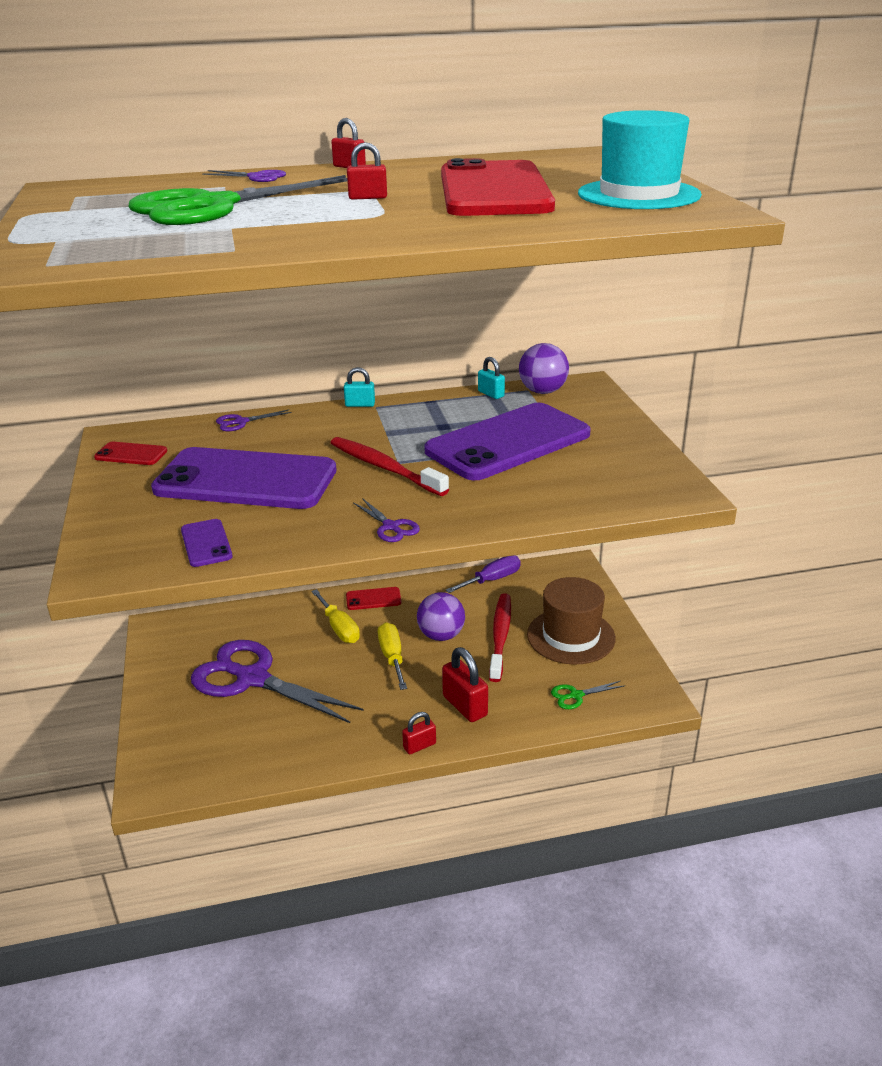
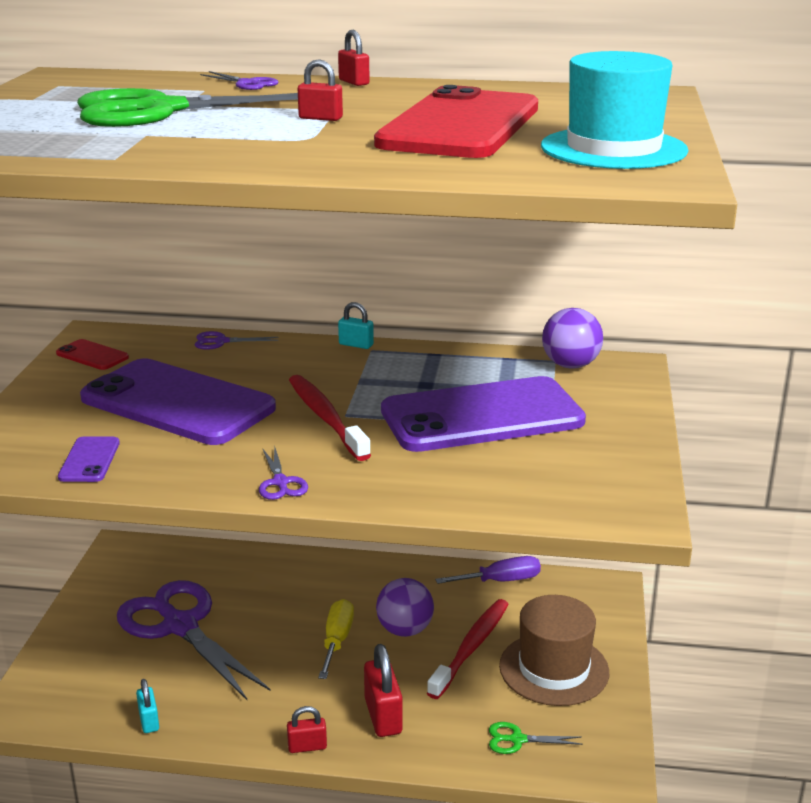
camera: 20 degrees right, 5 degrees down
(339, 628) = (300, 594): yellow screwdriver -> none
(373, 599) = (355, 571): red phone -> none
(491, 394) = (508, 358): turquoise padlock -> turquoise padlock (149, 721)

